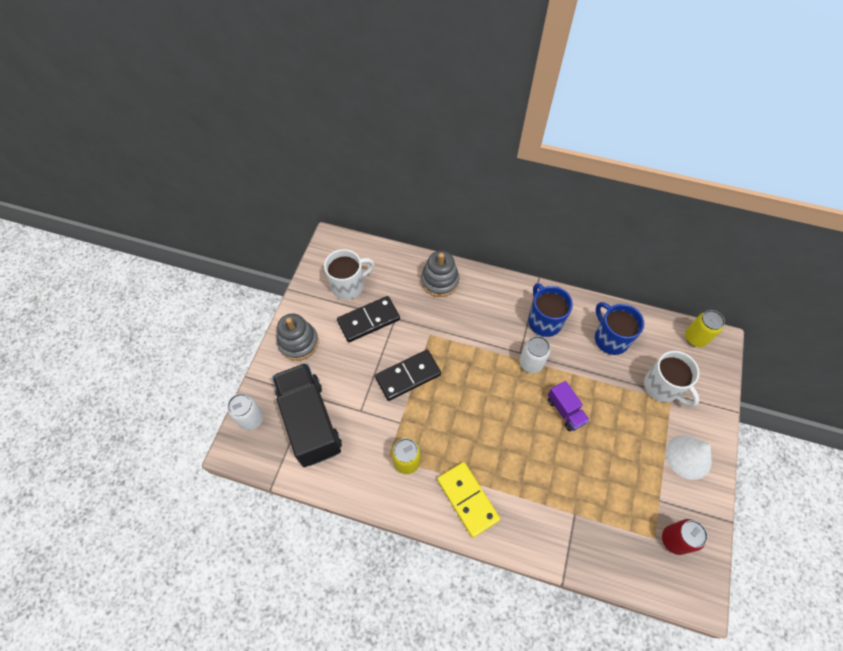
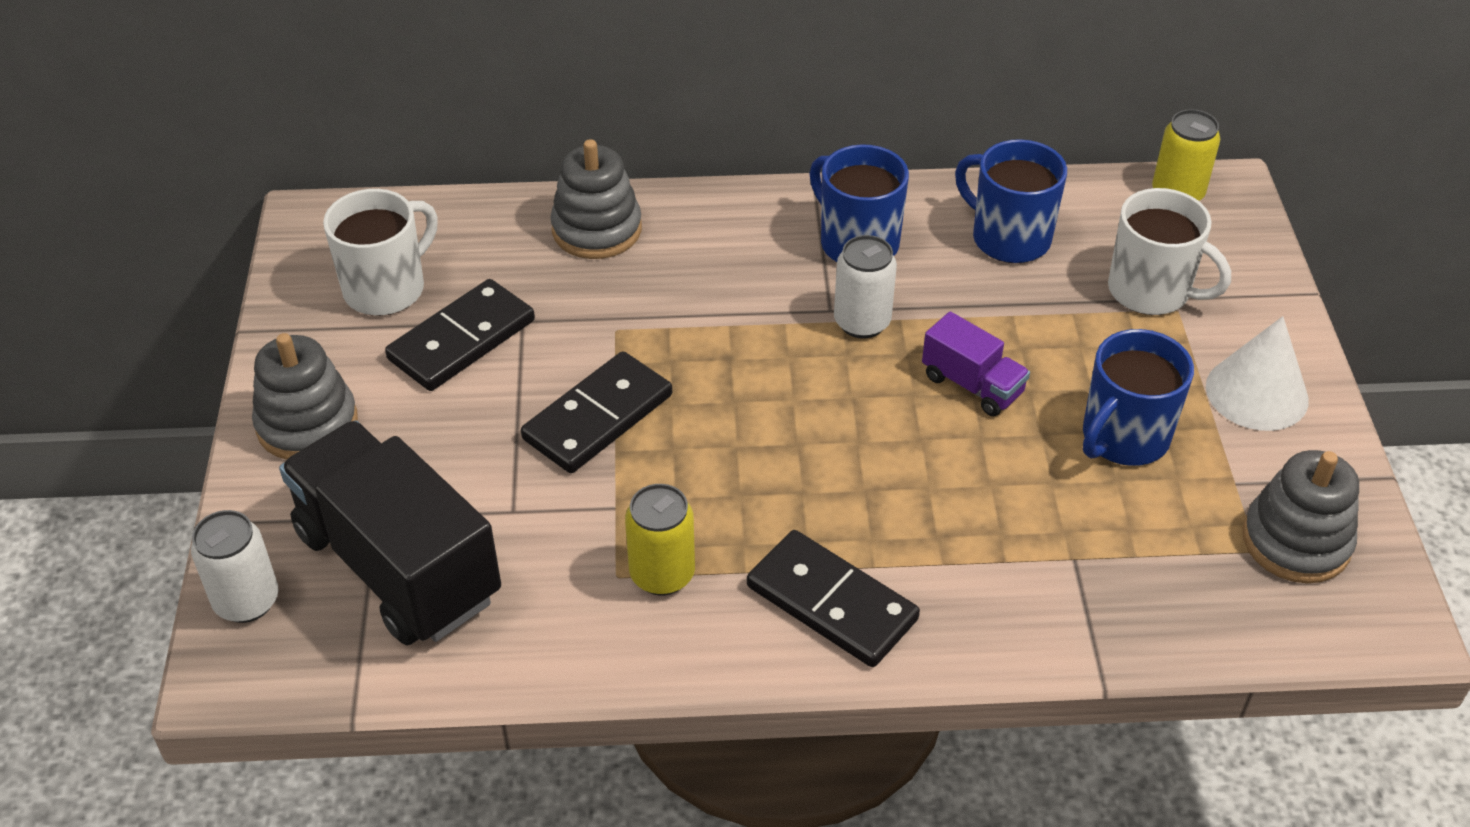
camera: 20 degrees left, 15 degrees down
(468, 499) = (832, 602): yellow domino -> black domino
(620, 460) = (1123, 437): none -> blue mug
(674, 540) = (1296, 541): red can -> grey stacking toy

